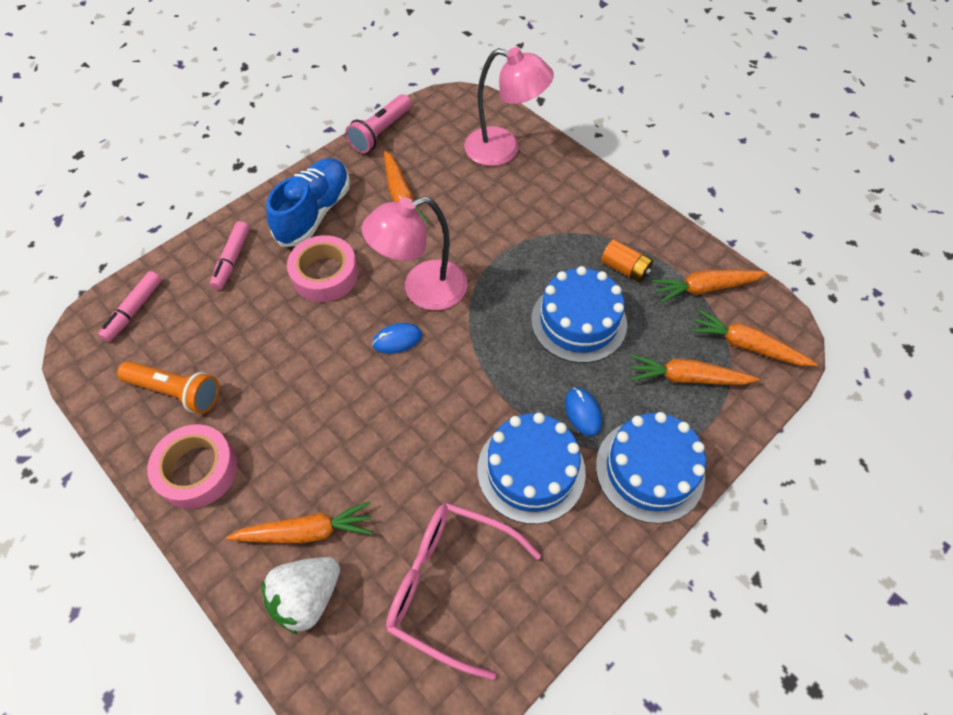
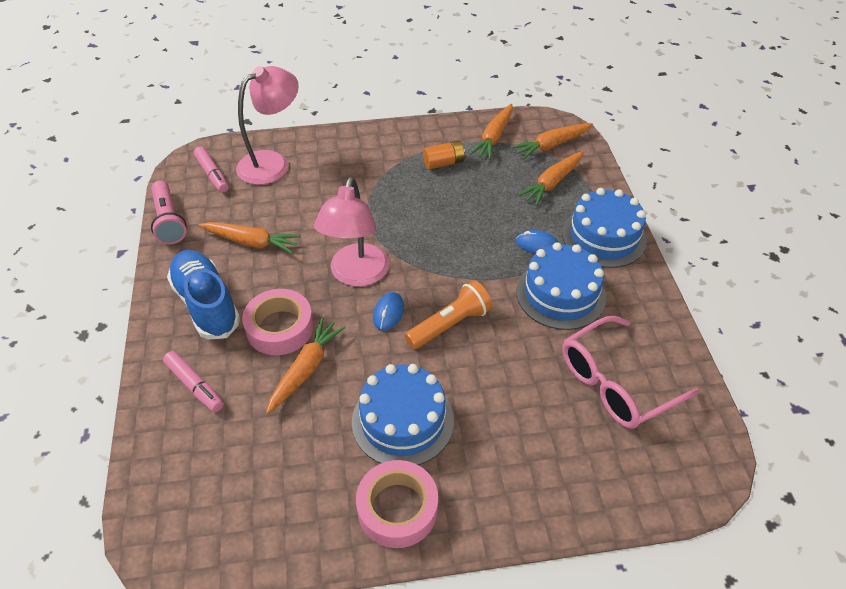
camera: 55 degrees left, 10 degrees down
(134, 310) = (173, 491): pink marker -> pink marker (212, 174)
(176, 391) = (300, 492): orange flashlight -> orange flashlight (449, 325)
(306, 531) = (513, 452): orange carrot -> orange carrot (306, 369)
(307, 597) = (569, 478): white strawberry -> none
(578, 321) = (464, 208): blue cake -> blue cake (402, 421)

